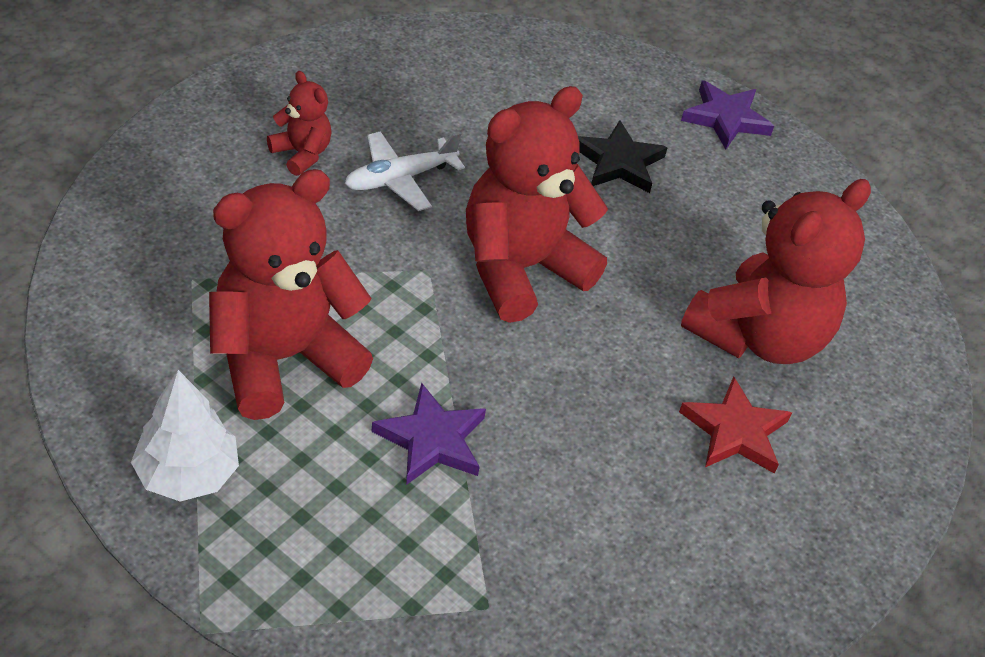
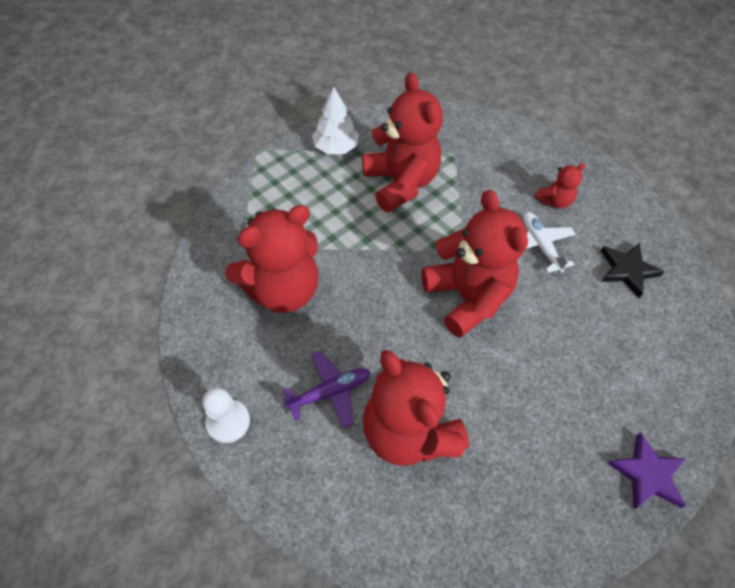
camera: 105 degrees right, 10 degrees up
(432, 439) = (343, 237): purple star -> none
(570, 521) = (283, 290): none -> red teddy bear
(619, 162) = (577, 376): black star -> black star (627, 270)
(735, 431) = (330, 392): red star -> purple plane
(830, 560) = (228, 422): none -> white pawn

